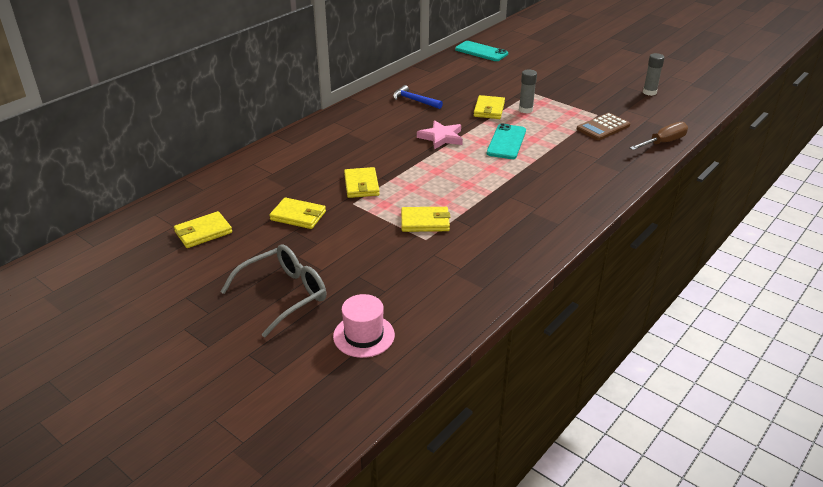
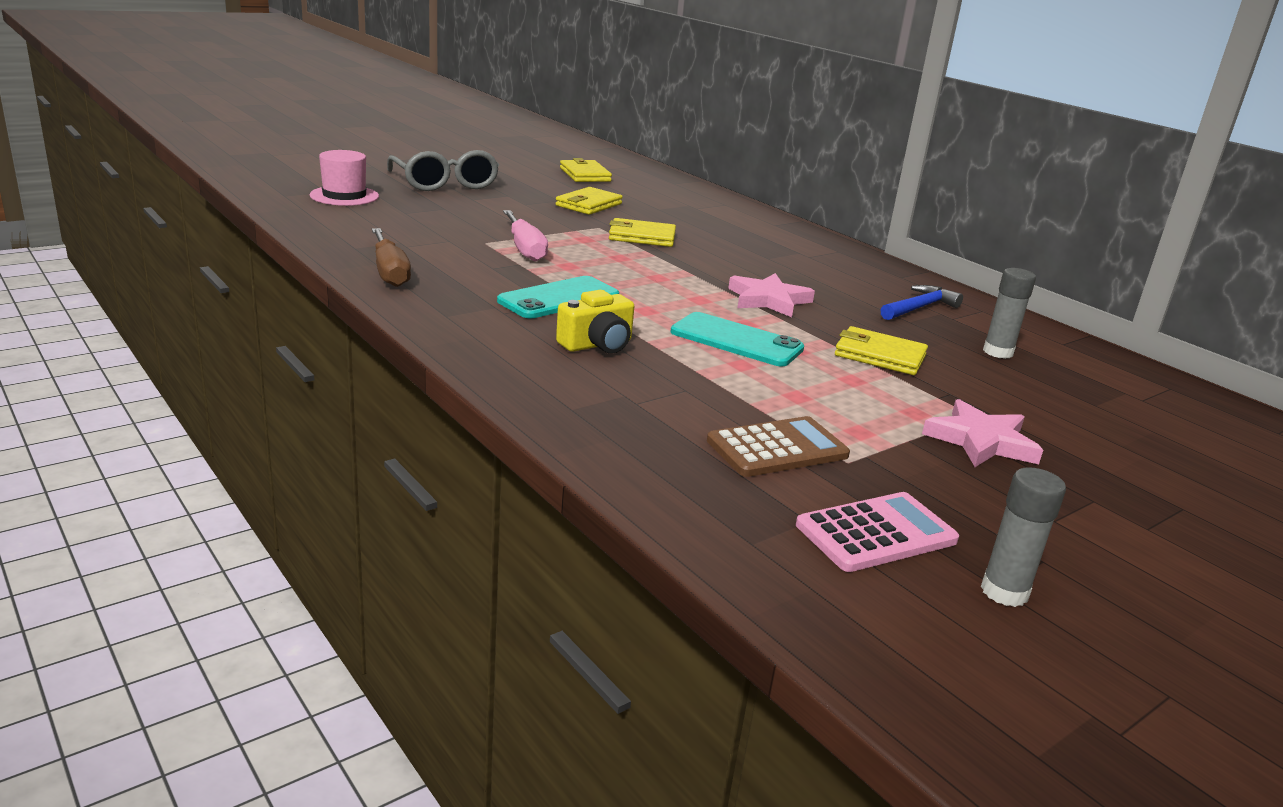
camera: 100 degrees right, 10 degrees down
(425, 222) = (525, 249): yellow wallet -> pink screwdriver
(481, 52) = (1214, 415): turquoise phone -> turquoise phone (559, 298)
(525, 110) = (878, 388): grey glue stick -> grey glue stick (998, 352)
(549, 175) = (597, 344): none -> yellow camera
(552, 92) = (980, 441): none -> pink star
(603, 127) = (777, 448): brown calculator -> brown calculator turned 90 degrees clockwise
(640, 109) = (876, 533): none -> pink calculator
(663, 142) = (675, 502): brown screwdriver -> brown screwdriver (389, 272)

